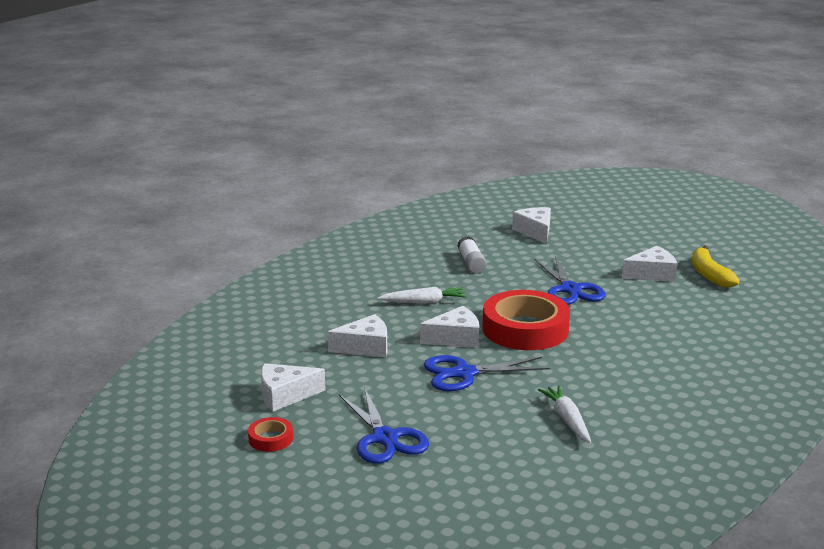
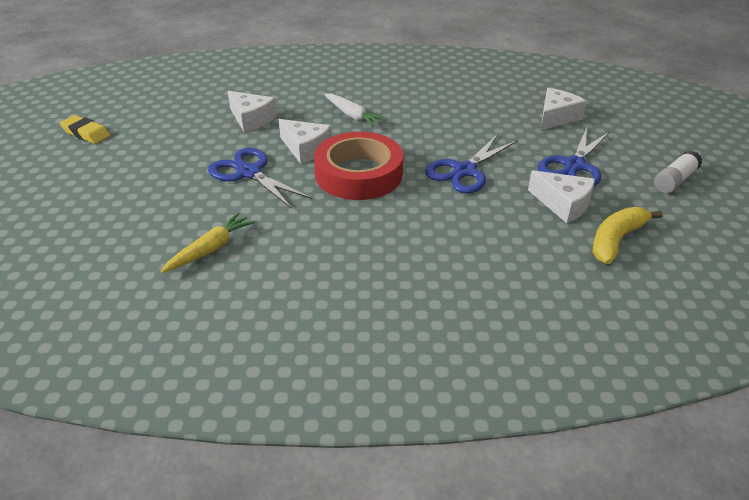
camera: 55 degrees right, 15 degrees up
(271, 439) = (86, 133): red tape -> yellow eraser
(285, 395) = (151, 117): white cheese -> none
(385, 438) = (116, 174): blue scissors -> blue scissors (574, 166)
(471, 263) = (449, 111): white glue stick -> white glue stick (674, 180)
(567, 420) = (210, 249): white carrot -> yellow carrot

